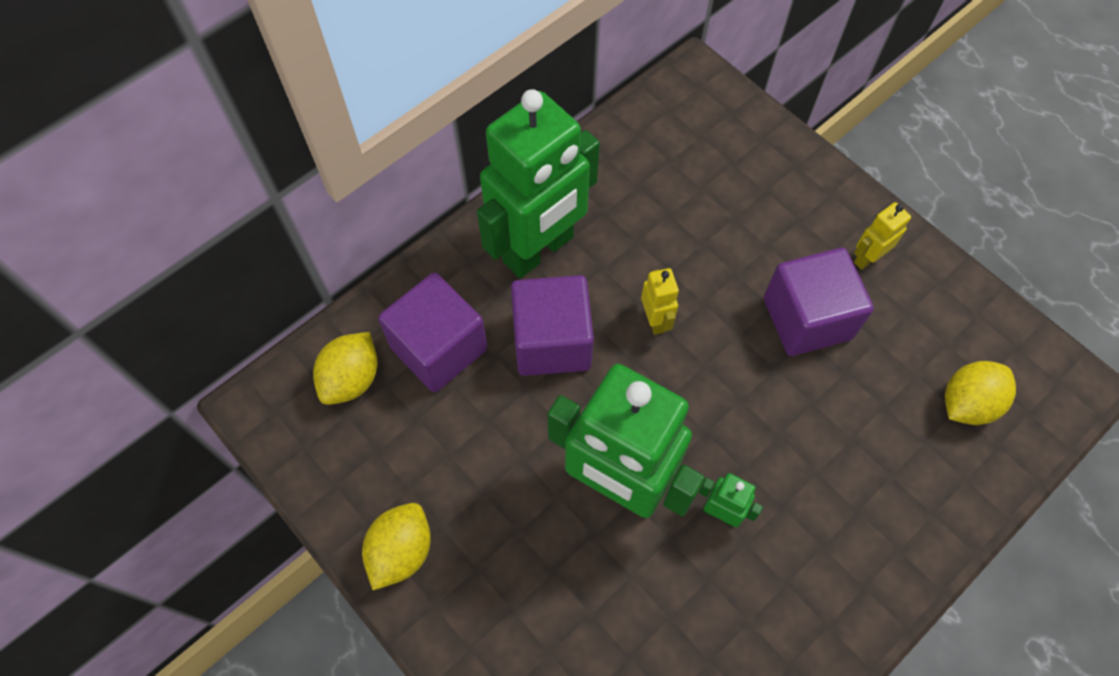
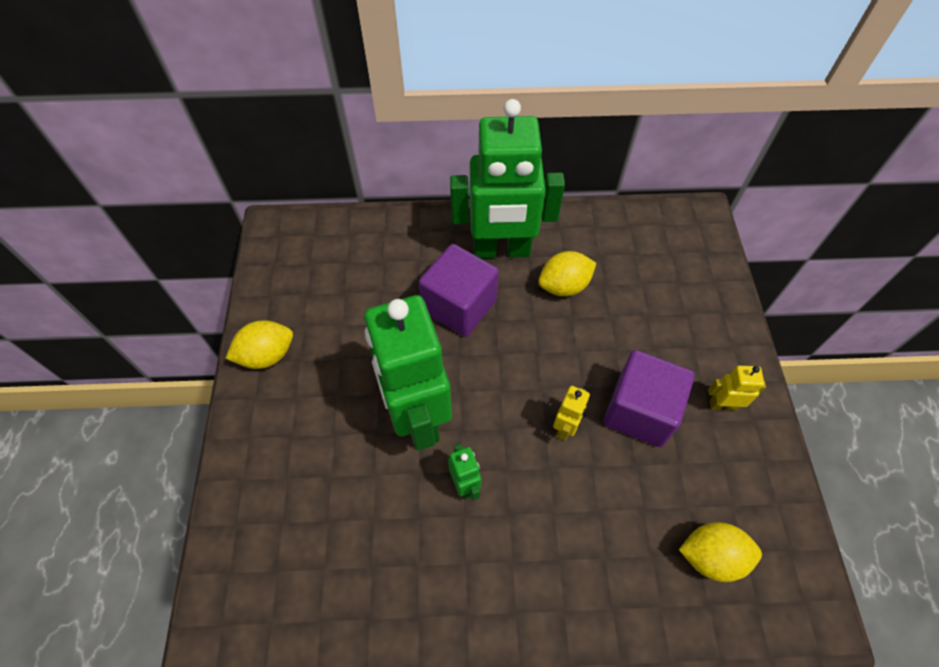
camera: 40 degrees right, 5 degrees down
(352, 379) = (331, 247): yellow lemon -> yellow lemon (564, 286)
(439, 348) = (392, 264): purple cube -> none
(655, 320) = (535, 339): yellow robot -> yellow robot (565, 427)

